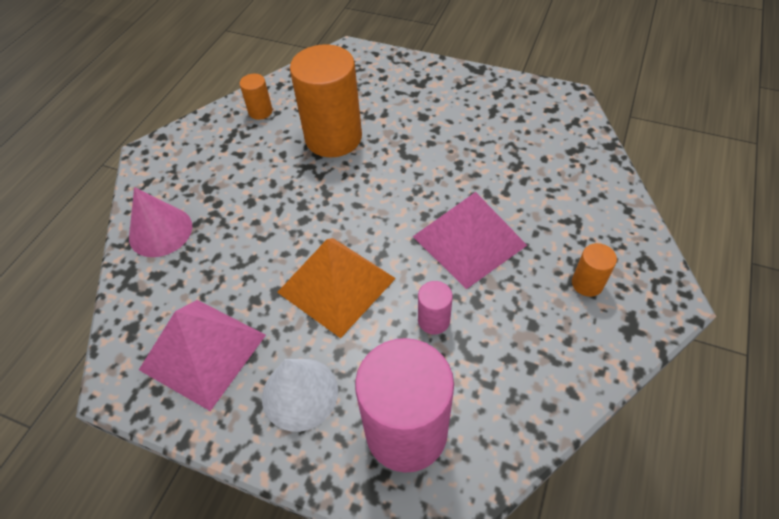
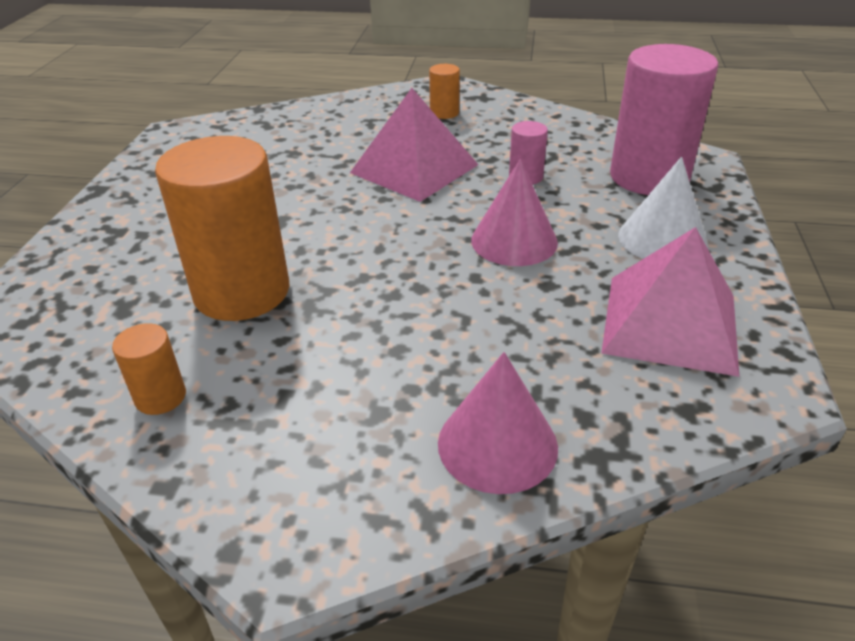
camera: 105 degrees left, 15 degrees down
(336, 285) = (514, 241): orange pyramid -> pink cone

